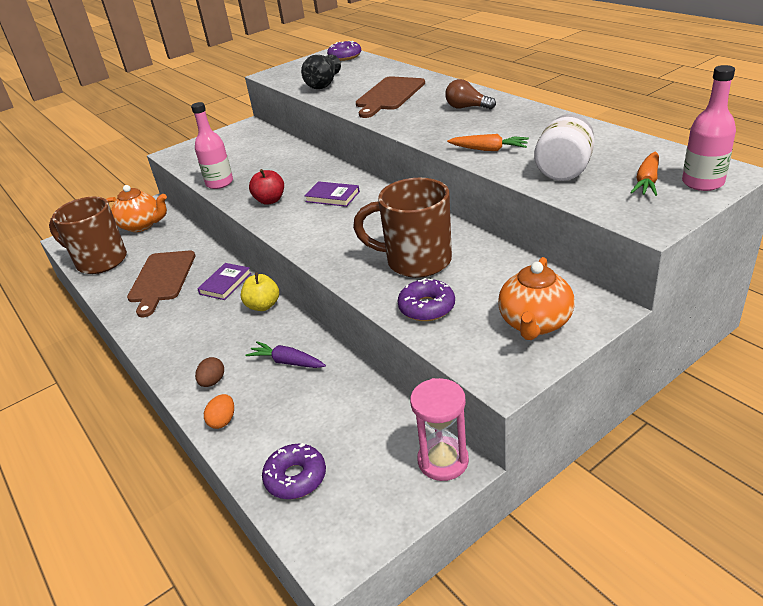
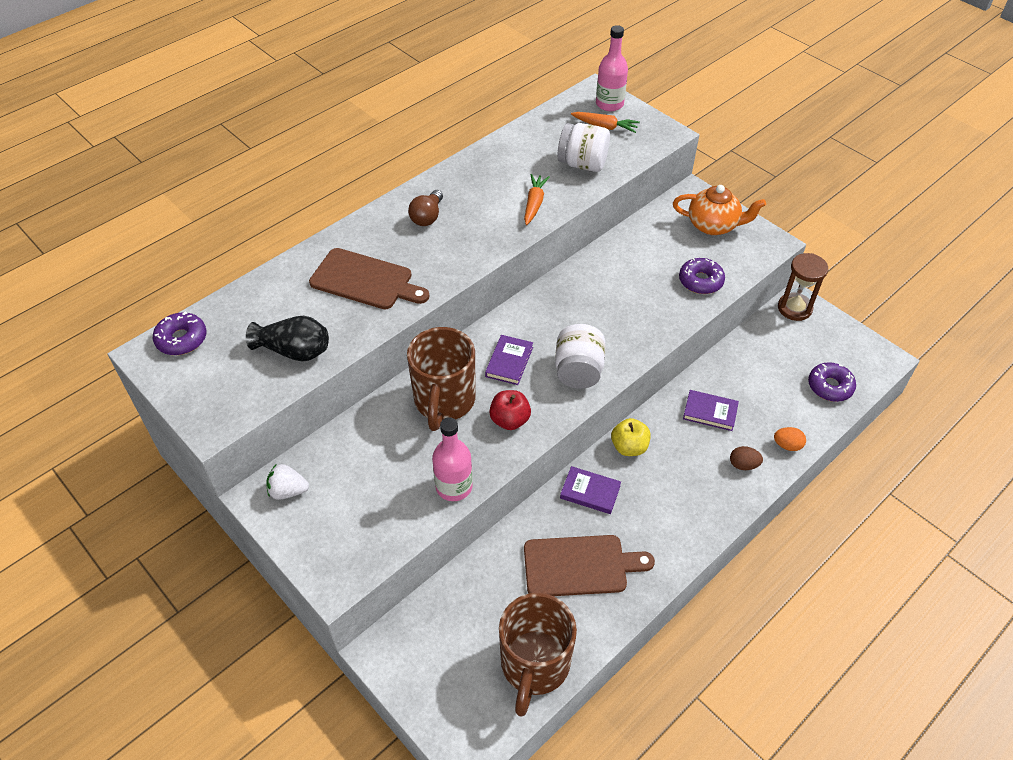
camera: 100 degrees left, 15 degrees up
(142, 225) = (442, 641): orange teapot -> none
(246, 132) = (288, 491): none -> white strawberry
(287, 362) = (710, 412): purple carrot -> purple book
(311, 230) = (578, 371): none -> white jar
(416, 261) = (635, 290): brown mug -> brown mug (444, 401)
(443, 461) = (794, 308): pink hourglass -> brown hourglass

